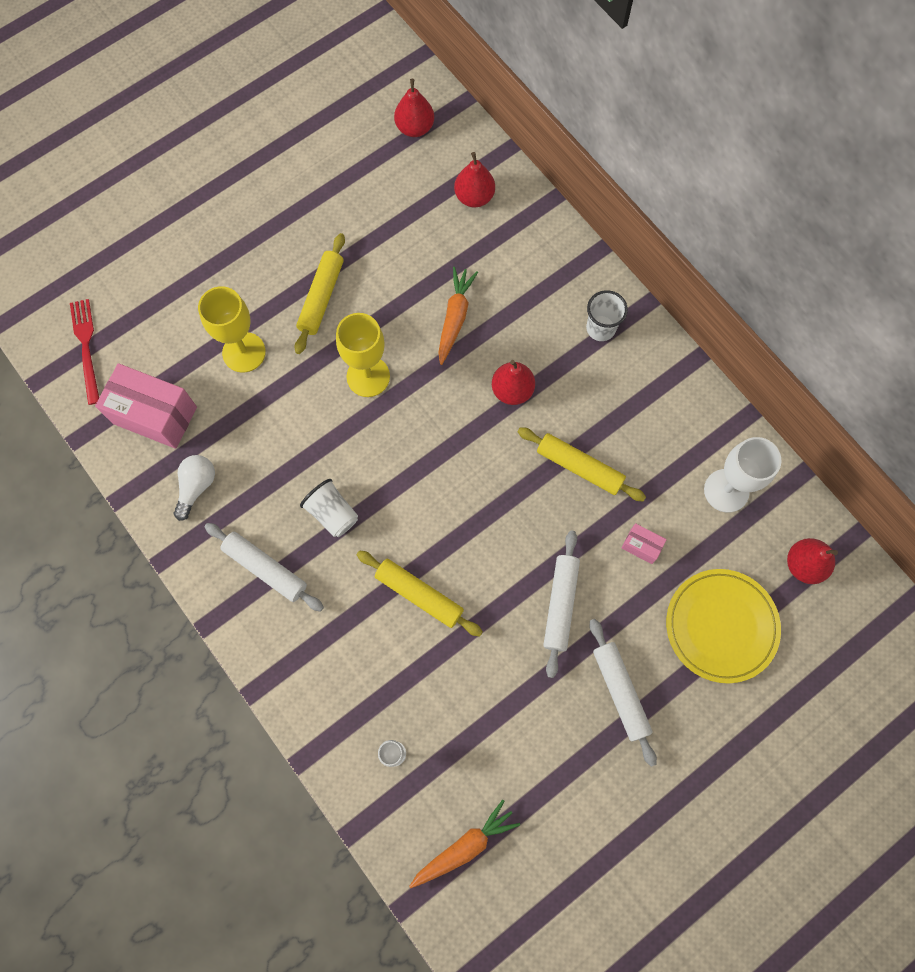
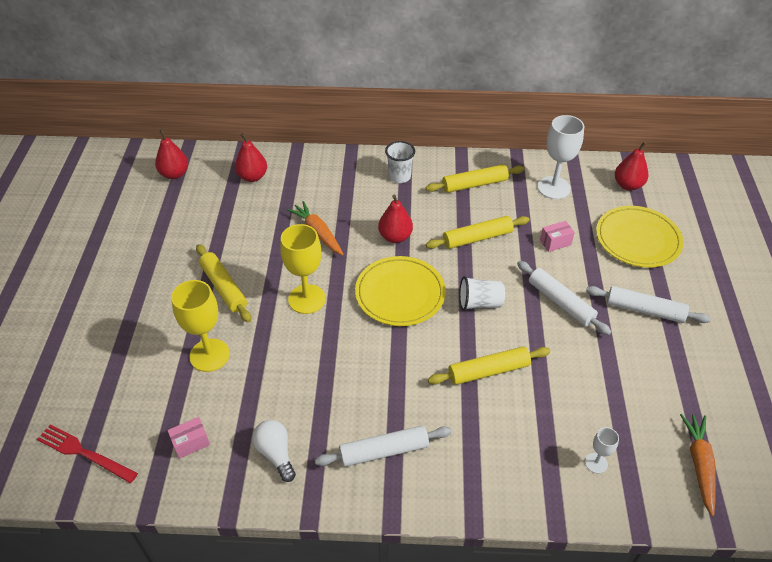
camera: 50 degrees left, 25 degrees down
(155, 415) = (191, 443): pink box -> pink box, size x0.46
(332, 513) = (382, 382): white cup -> white cup (479, 303)
(443, 451) = (400, 294): none -> yellow plate
(657, 408) = (474, 184): none -> yellow rolling pin

